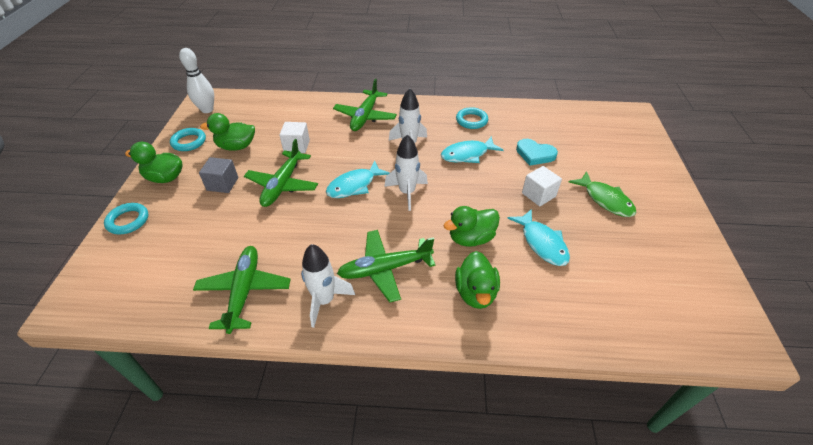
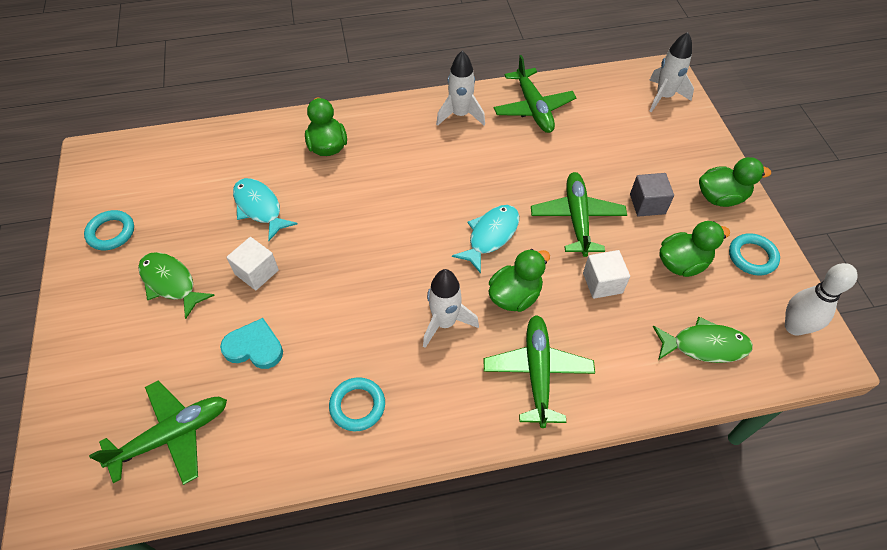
camera: 165 degrees right, 10 degrees up
(128, 221) = (701, 143): turquoise ring -> turquoise ring (111, 233)
(264, 111) = (704, 345): none -> green fish
(385, 269) = (417, 150): green plane -> green plane (172, 435)
(407, 193) = (422, 239): white rocket -> white rocket (663, 97)
(467, 154) = (355, 323): turquoise fish -> none
(471, 238) = (337, 197): green duck -> green duck (515, 296)

